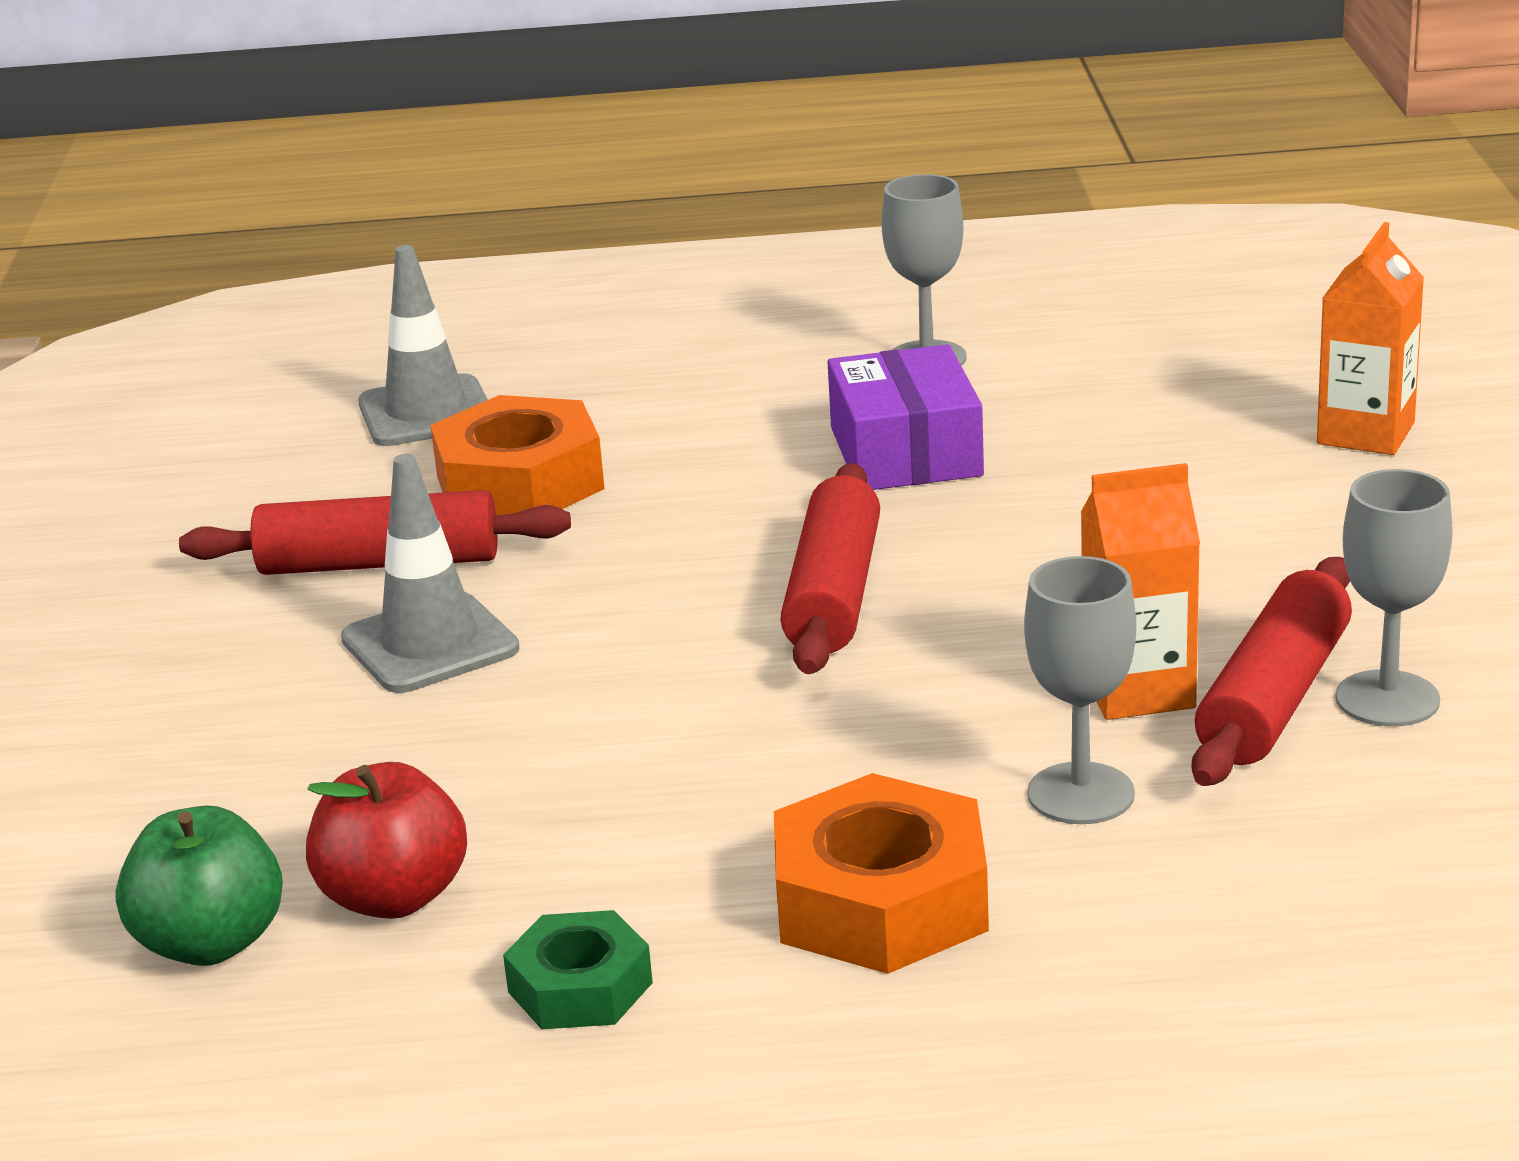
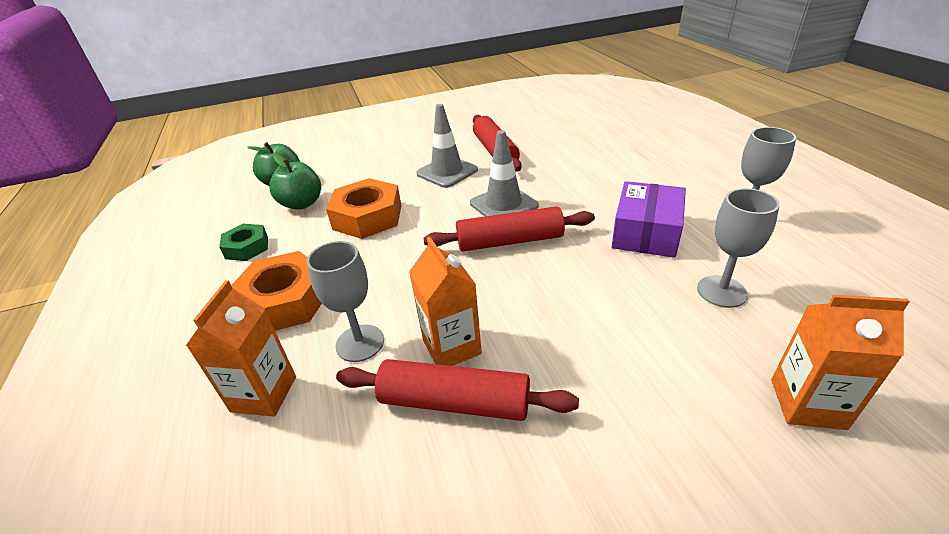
camera: 75 degrees right, 10 degrees up
(394, 897) = (302, 204): red apple -> green apple
(426, 412) = (601, 132): grey traffic cone -> grey traffic cone (503, 205)
(520, 482) = (562, 159): orange nut -> orange nut (367, 217)
(906, 452) = (646, 233): purple box -> purple box turned 45 degrees counterclockwise
(1181, 910) = (264, 394): none -> orange carton
(1387, 699) = (464, 457): grey goblet -> grey goblet (721, 291)

